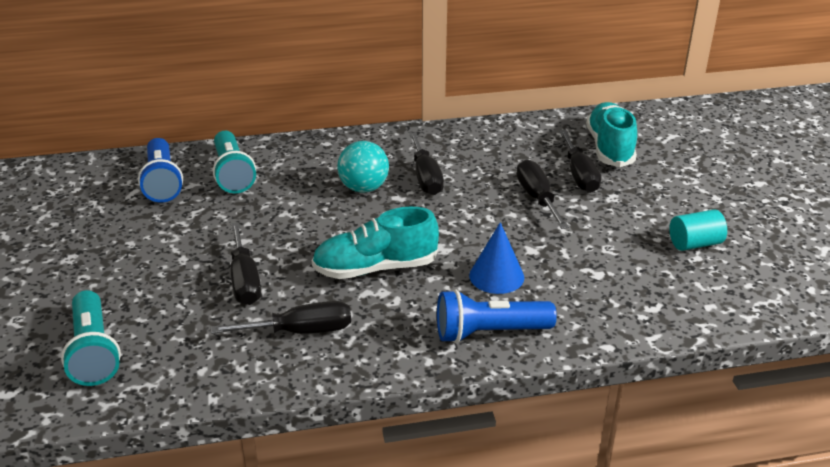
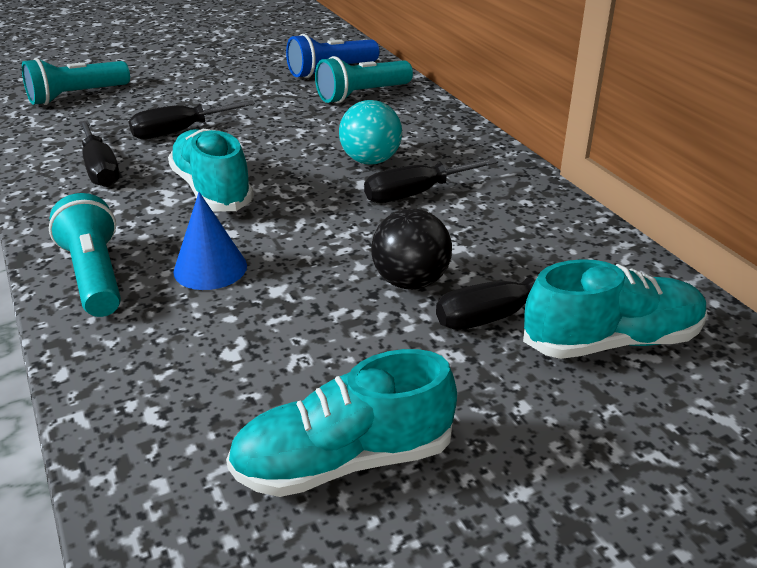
camera: 75 degrees right, 0 degrees up
(489, 332) = (95, 275): blue flashlight -> turquoise flashlight
(537, 198) = (410, 282): black screwdriver -> black ball
(694, 244) = (343, 460): turquoise cylinder -> turquoise shoe

